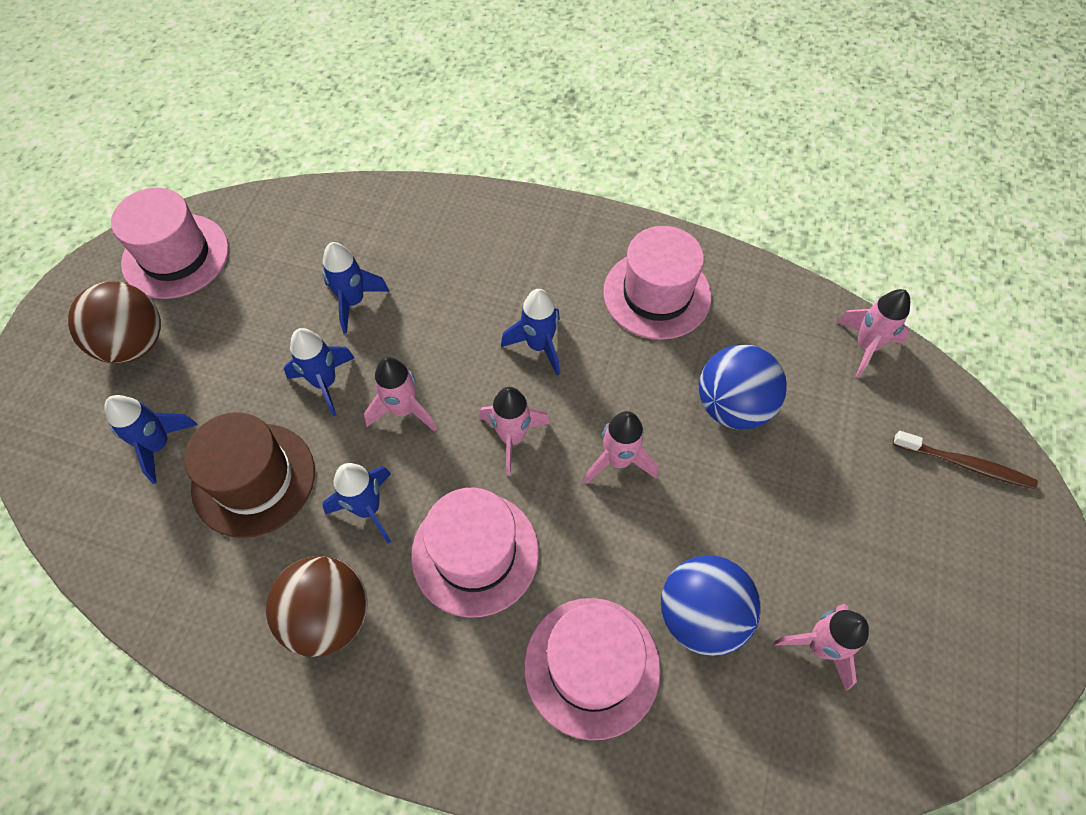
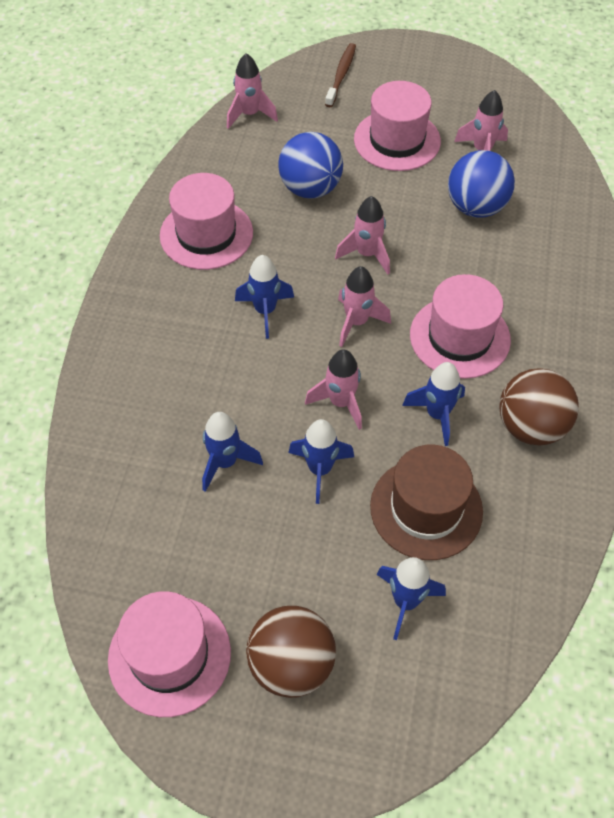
camera: 95 degrees left, 5 degrees down
(591, 666) = (525, 263): pink hat -> pink hat (397, 140)

